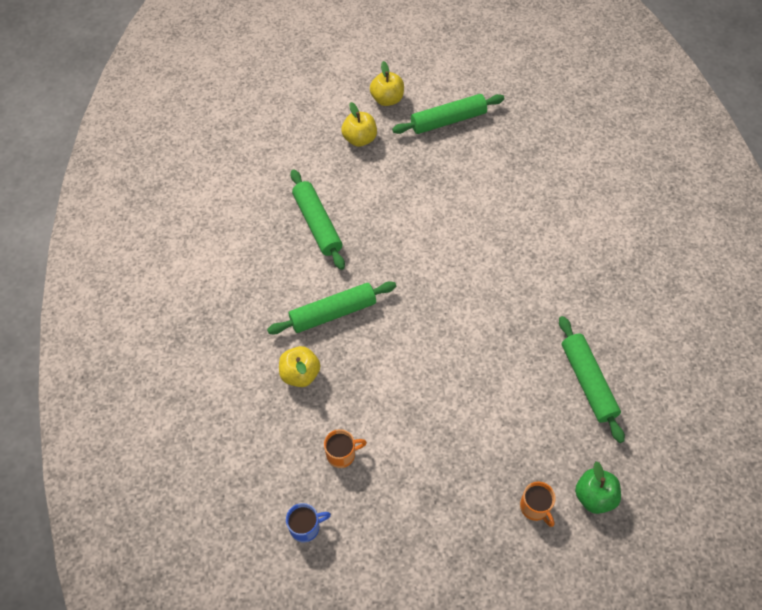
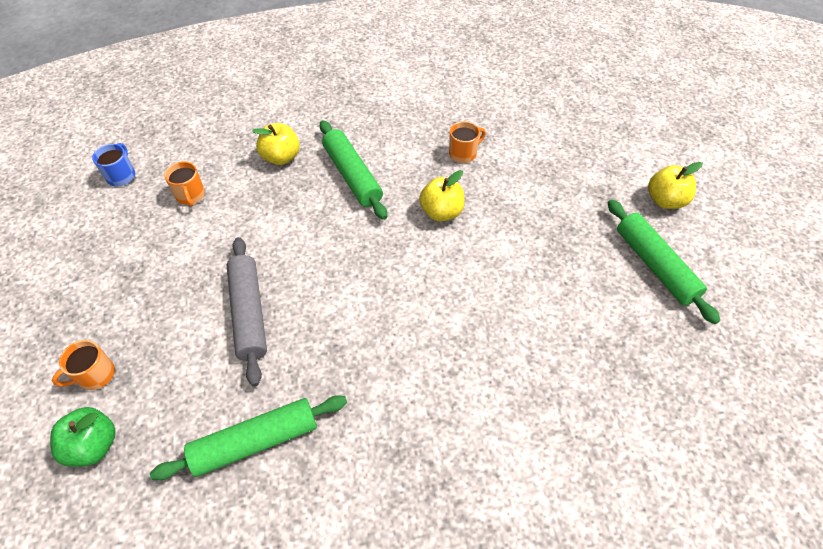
camera: 85 degrees right, 5 degrees down
(305, 527) = (121, 176): blue mug -> blue mug turned 150 degrees counterclockwise
(317, 224) = (463, 153): green rolling pin -> orange mug
(359, 139) = (593, 179): yellow apple -> yellow apple (441, 212)
(479, 393) = (249, 313): none -> grey rolling pin

